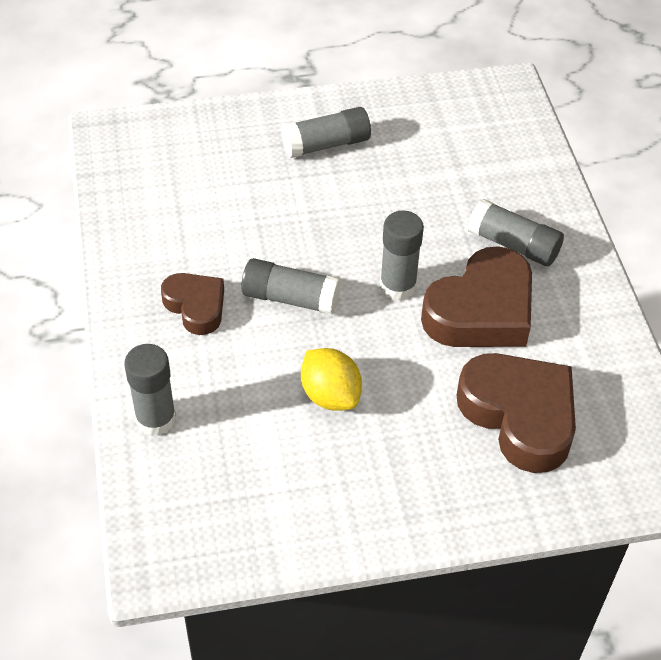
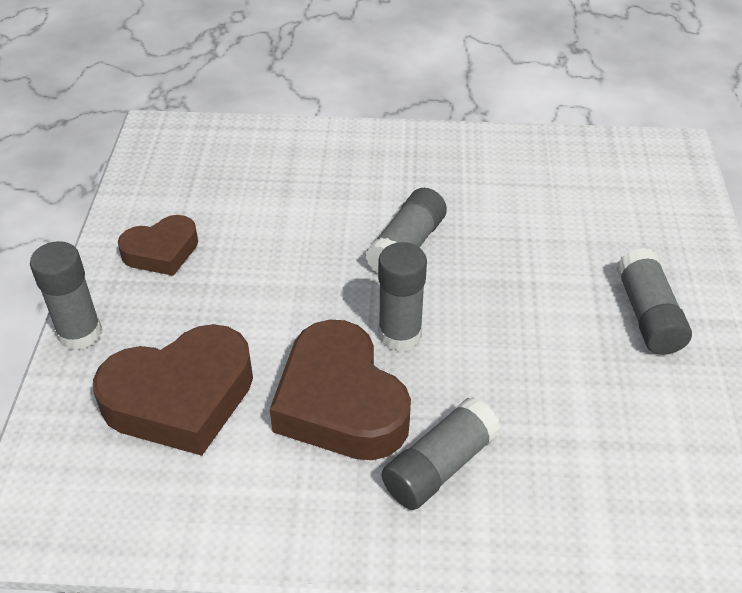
camera: 105 degrees right, 5 degrees down
(156, 419) = (294, 145): grey glue stick -> grey glue stick (80, 333)
(196, 306) = (415, 181): brown heart -> brown heart (161, 251)
(330, 395) = (273, 254): yellow lemon -> none

